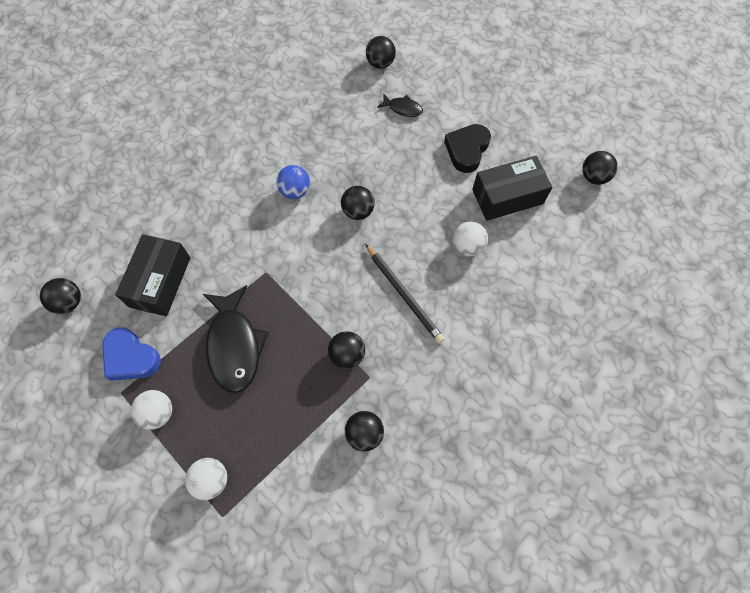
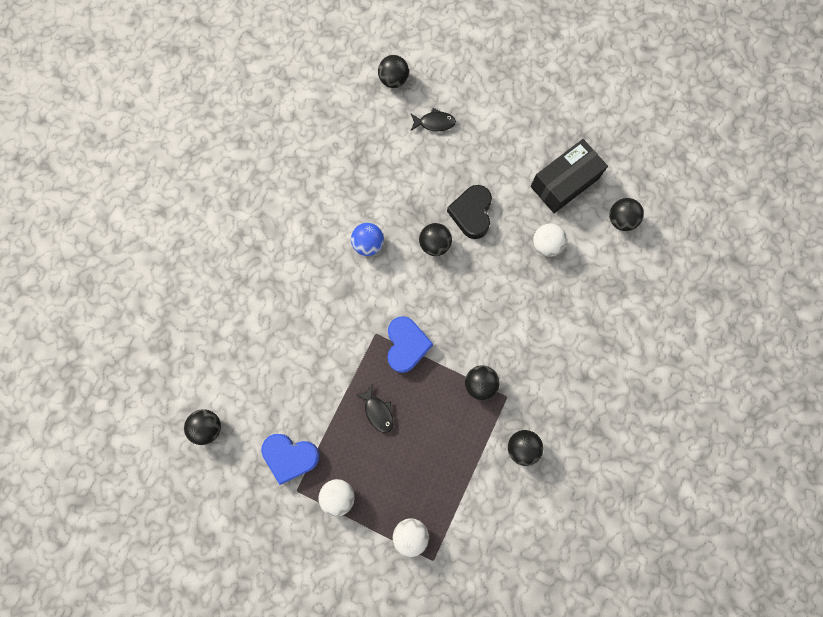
camera: 20 degrees left, 10 degrees up
(160, 282) = (283, 377): black box -> none
(234, 345) = (378, 411): black fish -> black fish, size x0.48
(290, 293) = (406, 345): none -> blue heart
(404, 294) = (507, 310): black pencil -> none
(467, 150) = (511, 147): black heart -> black heart (471, 213)
(594, 177) = (634, 136): black ball -> black ball (621, 220)

